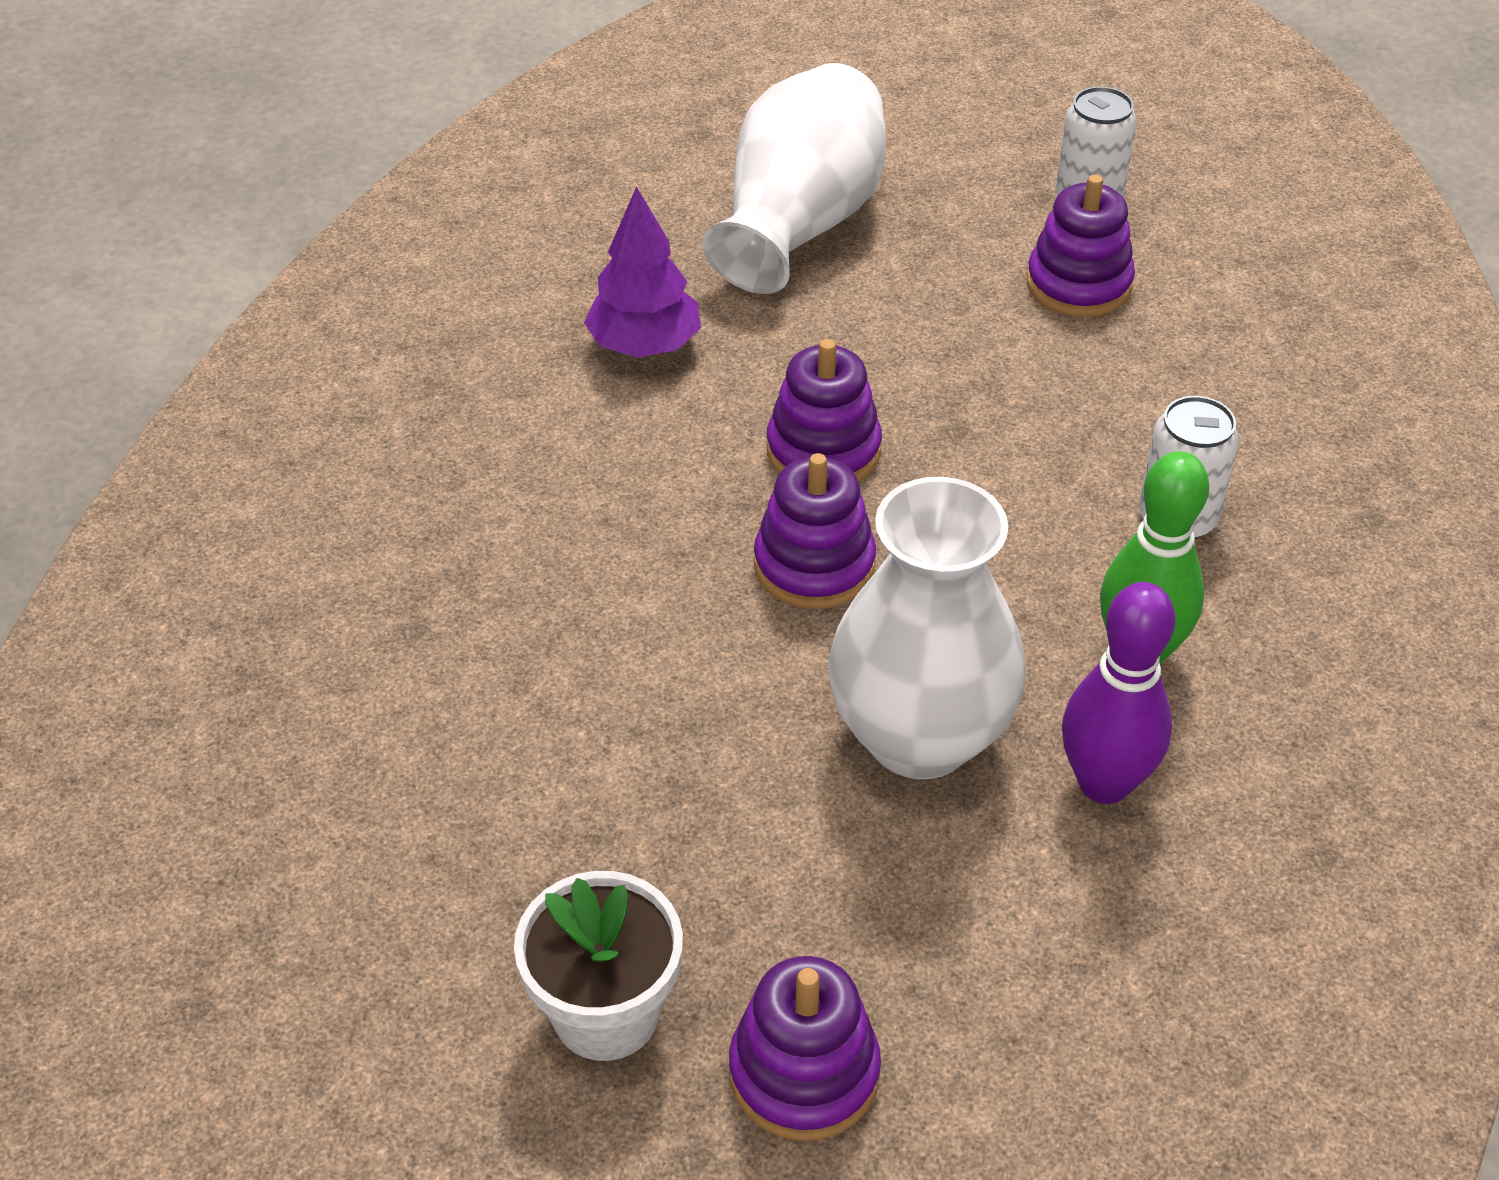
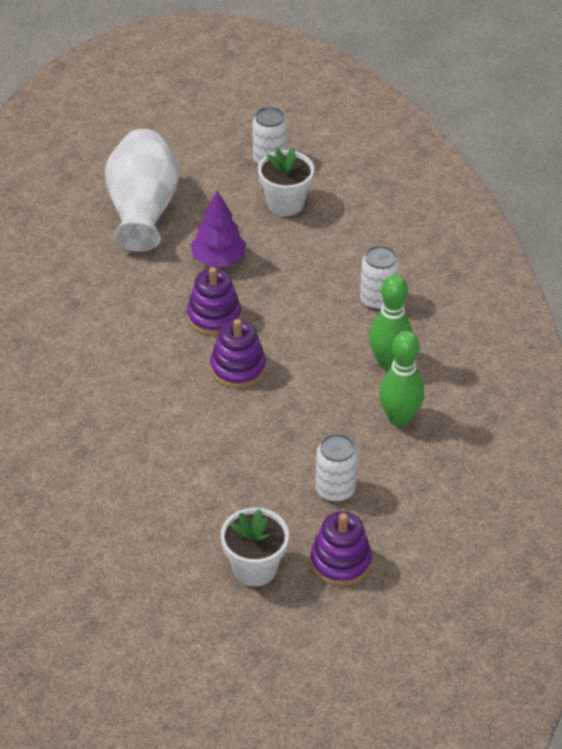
camera: 25 degrees left, 0 degrees up
(644, 345) = (105, 292): purple tree -> purple tree (218, 260)
(879, 895) = (335, 489): none -> white can
(919, 737) = (319, 424): white vase -> none
(1078, 284) = (285, 203): purple stacking toy -> white flower pot
(1104, 783) = (399, 418): purple bowling pin -> green bowling pin

